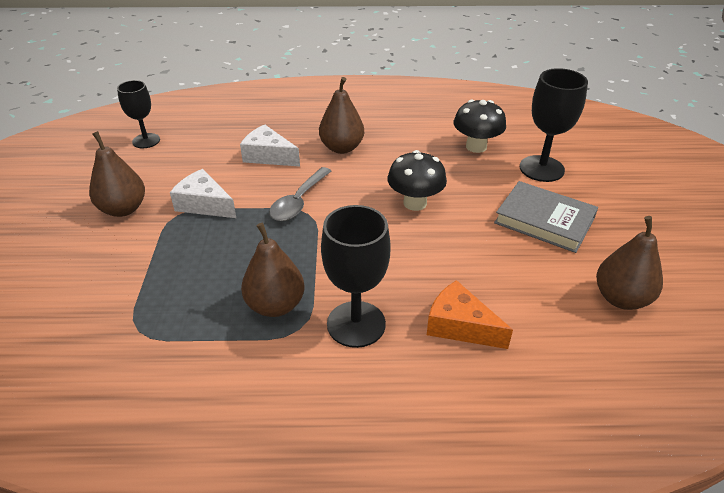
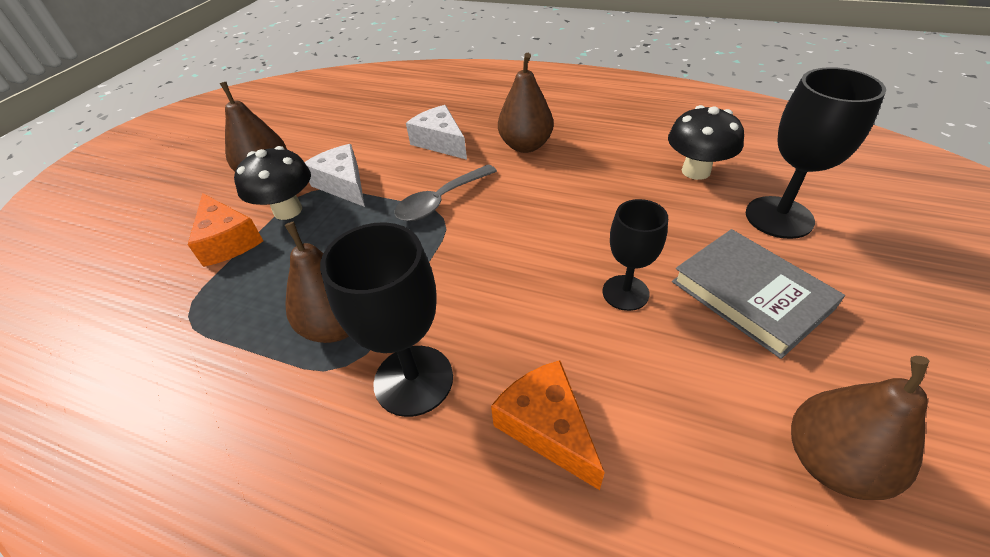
camera: 25 degrees right, 5 degrees up
(129, 269) = (228, 241): none -> orange cheese
(146, 141) = (334, 107): black goblet -> black goblet (625, 293)
(415, 203) = (577, 231): black mushroom -> black mushroom (288, 210)

